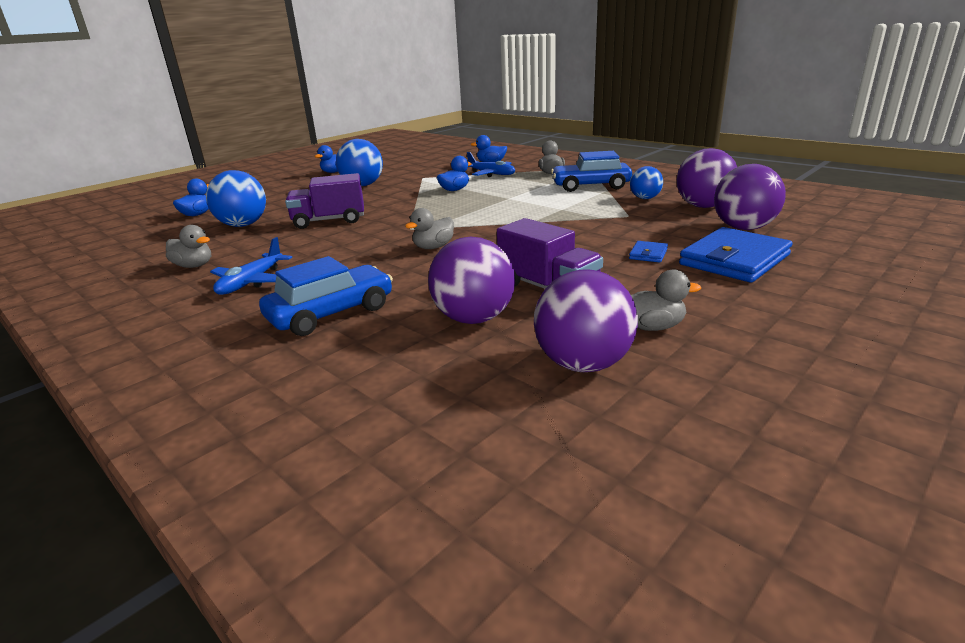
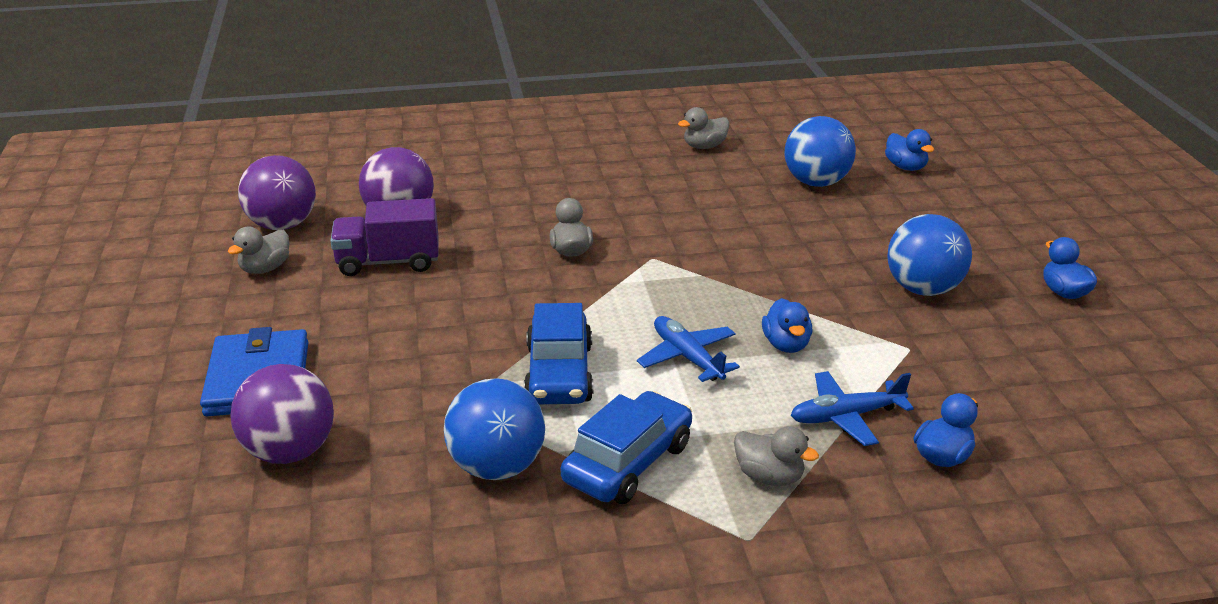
camera: 125 degrees right, 5 degrees up
(251, 282) = (620, 161): blue plane -> blue plane (687, 357)
(329, 221) = (758, 226): purple truck -> none
(331, 313) = (502, 175): blue car -> blue car (559, 374)
(645, 198) = (497, 467): blue ball -> blue ball, size x1.68
(648, 254) = (353, 344): blue wallet -> none
(703, 206) = (389, 487): purple ball -> none

